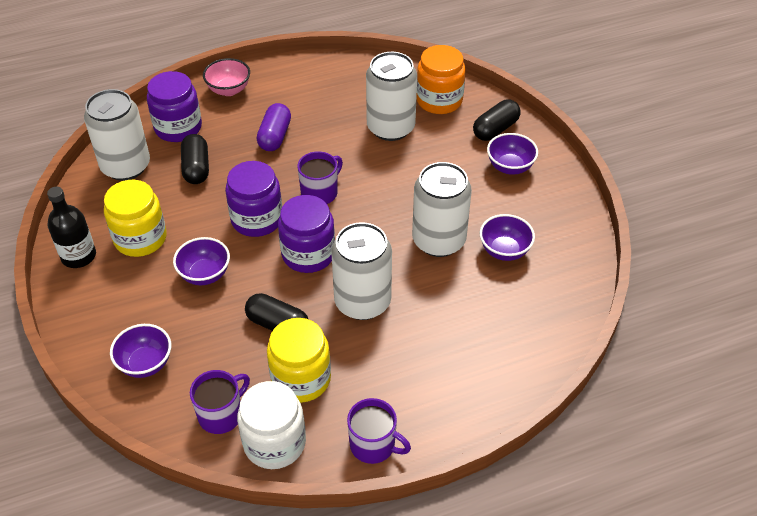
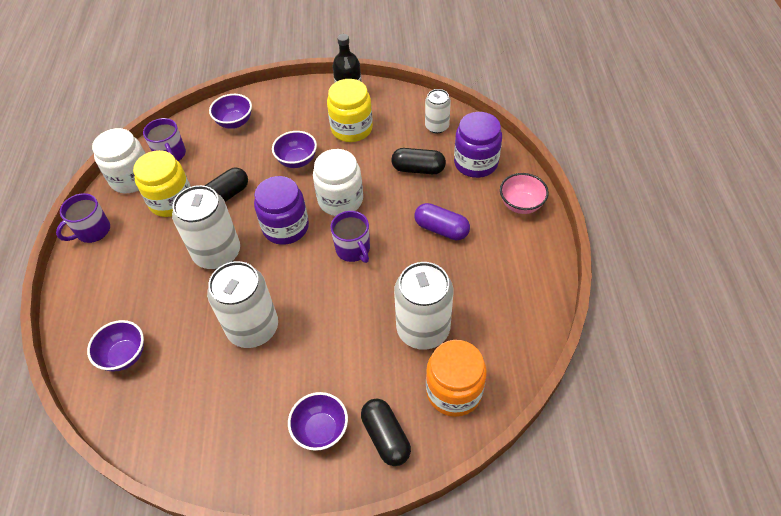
camera: 110 degrees right, 5 degrees up
(126, 166) = (437, 126): white can -> white can, size x0.57
(257, 219) = (340, 200): purple jar -> white jar
(504, 250) = (213, 381): purple bowl -> purple bowl (124, 355)

